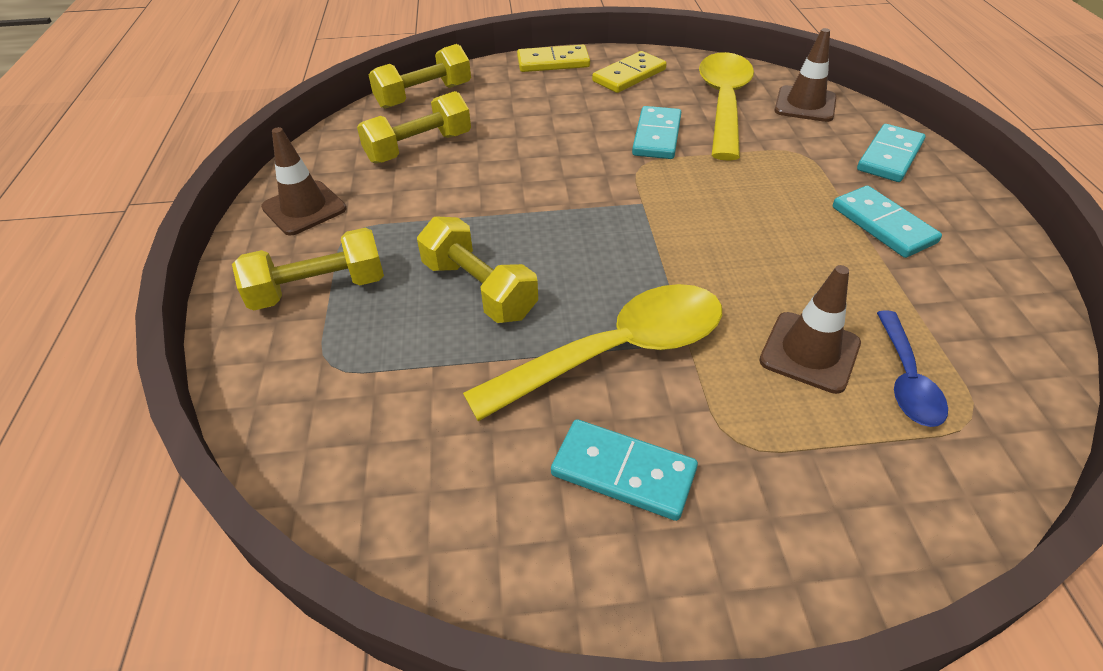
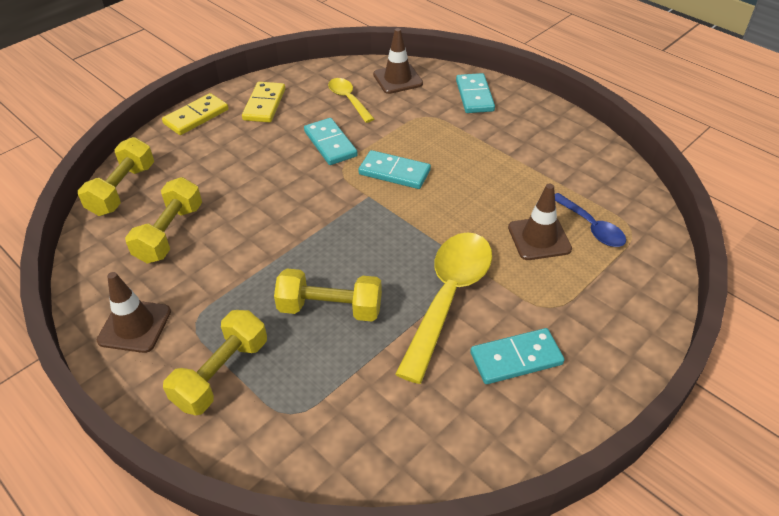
camera: 40 degrees left, 0 degrees up
(723, 103) = (348, 100): yellow spoon -> yellow spoon, size x0.54
(882, 225) = (508, 143): turquoise domino -> turquoise domino (394, 172)

